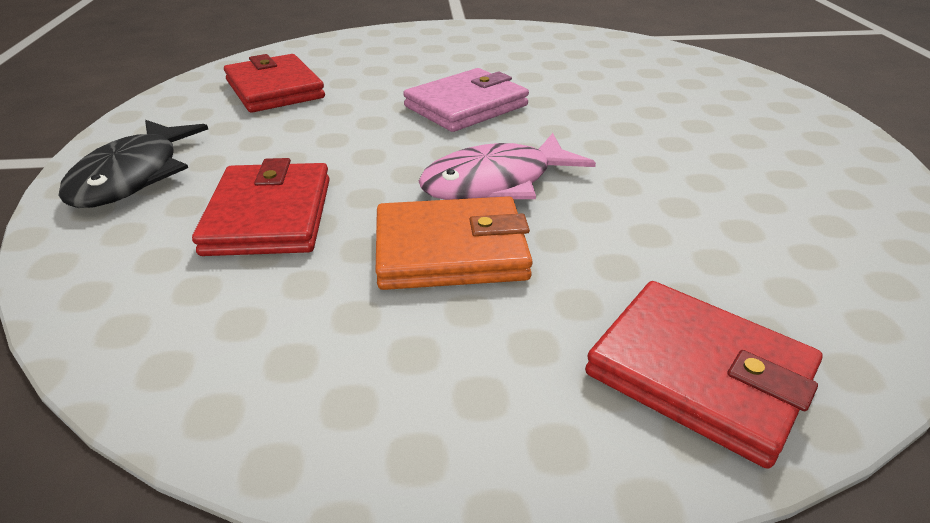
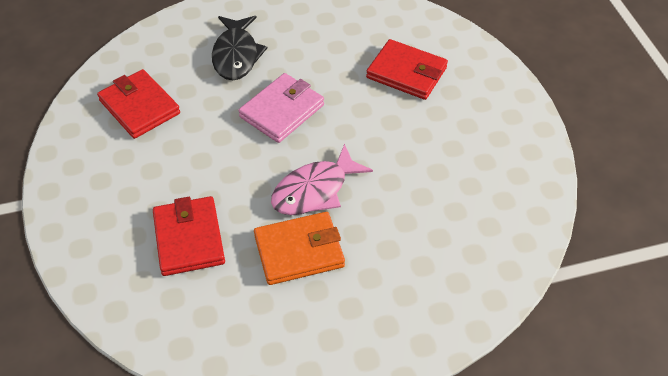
camera: 10 degrees left, 15 degrees up
(133, 176) = (89, 215): black fish -> black fish (236, 55)
(698, 374) = (426, 312): red wallet -> red wallet (406, 73)

